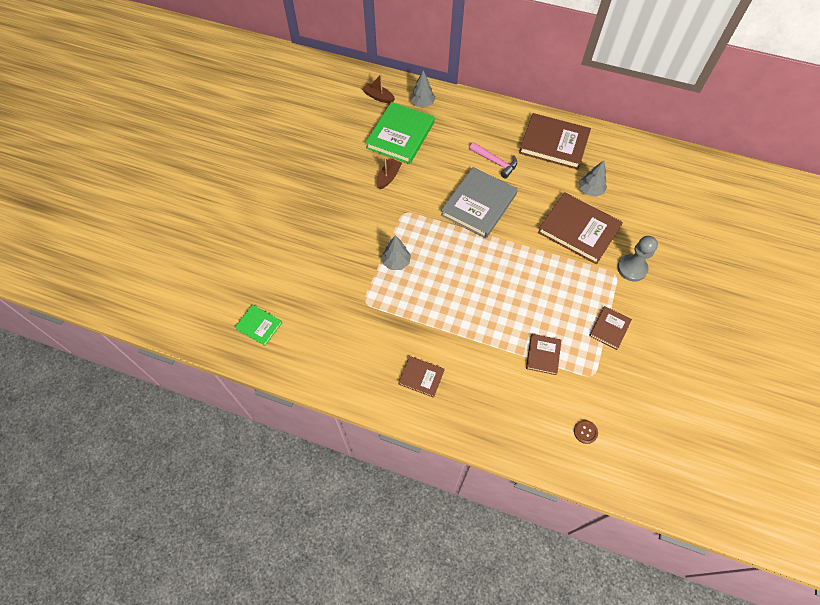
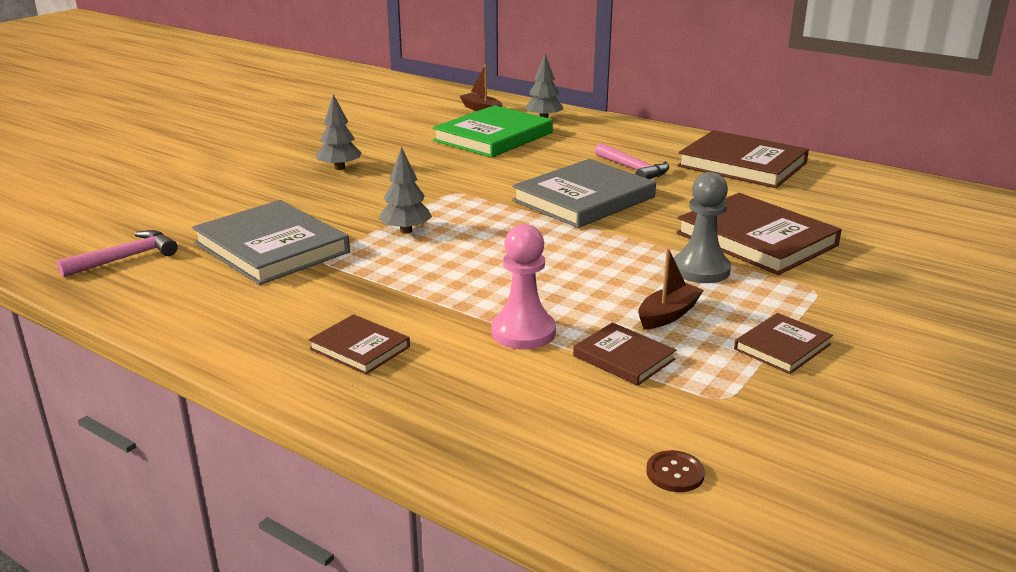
camera: 15 degrees right, 35 degrees down
(259, 326) = (125, 258): green book -> pink hammer
(332, 296) = (272, 248): none -> grey book
(388, 177) = (450, 164): brown boat -> brown boat (668, 315)
(491, 345) = (523, 332): none -> pink pawn
(543, 355) = (623, 358): brown book -> brown book turned 75 degrees counterclockwise
(590, 190) = (792, 207): grey tree -> grey tree (339, 168)
(632, 268) = (852, 288): grey pawn -> grey pawn (701, 270)

